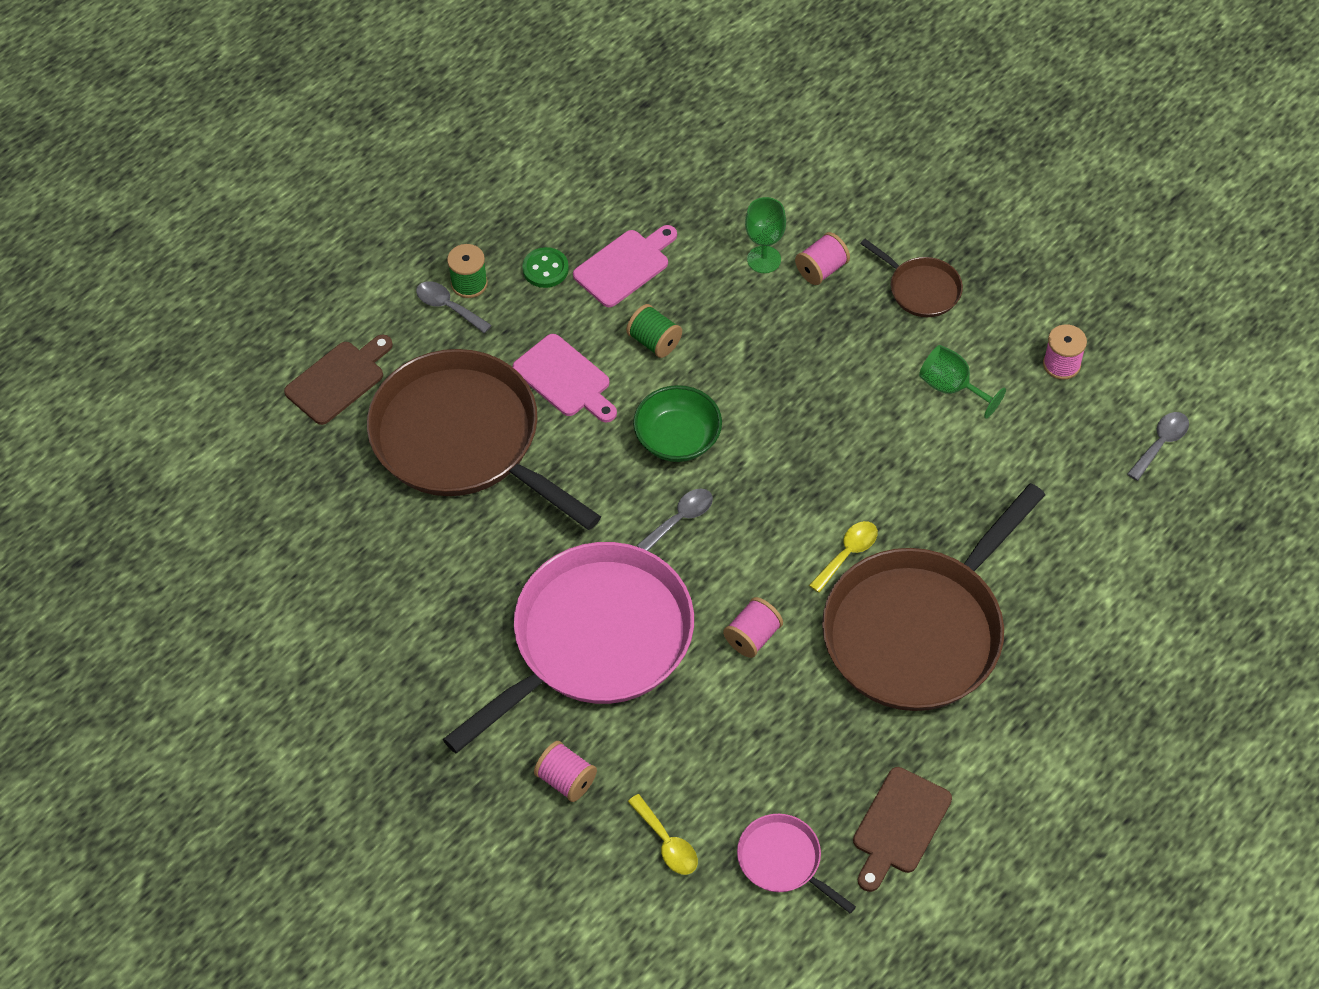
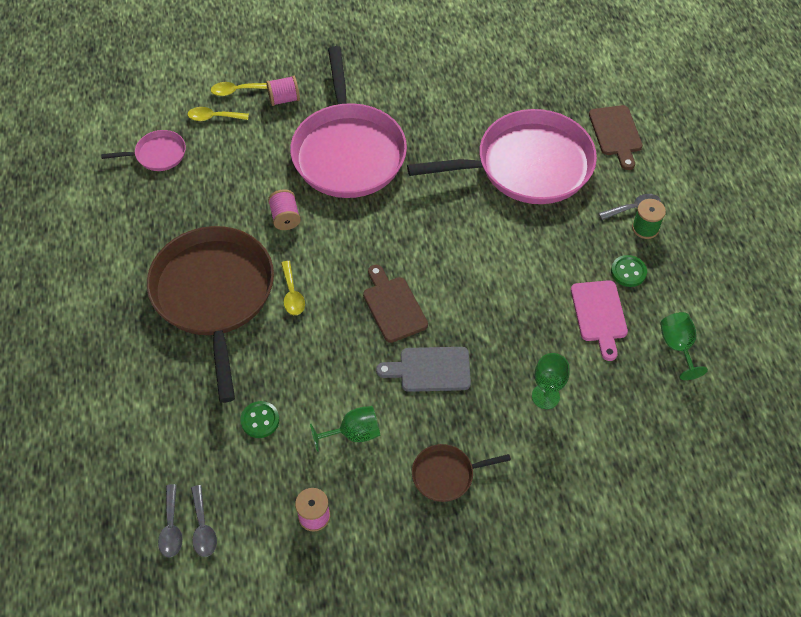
camera: 125 degrees right, 0 degrees up
(462, 439) = (528, 165): brown pan -> pink pan
(565, 379) = (532, 234): pink cutting board -> none
(598, 852) = (236, 91): none -> yellow spoon
(608, 186) = (677, 347): none -> green goblet
(654, 341) = (525, 294): green spool -> none
(677, 438) = (443, 262): green bowl -> none
(680, 519) = (387, 231): grey spoon -> grey spoon (171, 527)
(821, 269) = (510, 425): pink spool -> none
(821, 369) = (430, 369): none -> grey cutting board
(899, 825) = (124, 211): brown cutting board -> brown cutting board (393, 306)
(1015, 476) = (260, 420): none -> green button

